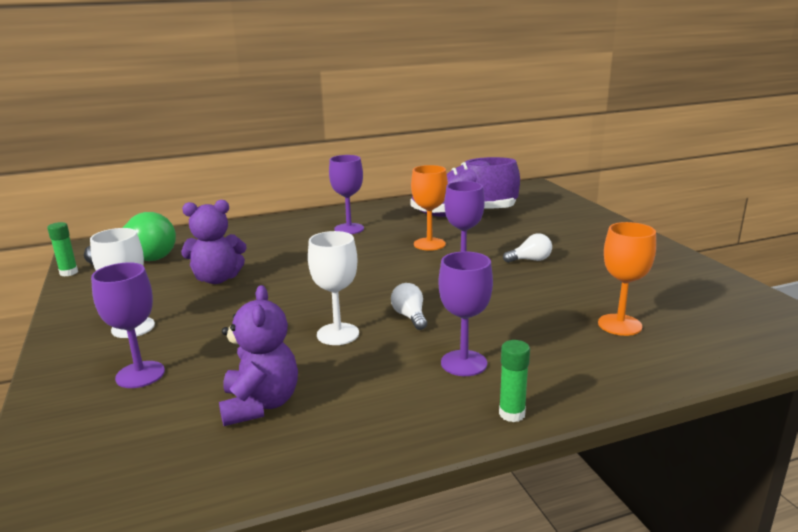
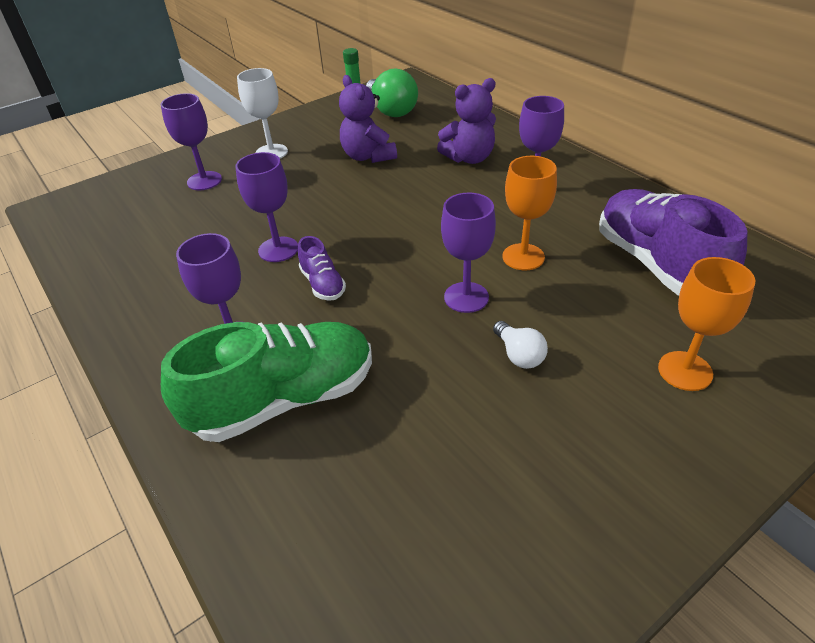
camera: 75 degrees right, 20 degrees up
(260, 404) = (165, 243): purple teddy bear -> purple teddy bear (469, 158)
(338, 334) = (278, 249): white goblet -> purple goblet
(410, 316) = (323, 284): white light bulb -> purple shoe
(512, 414) = (147, 386): green glue stick -> none
(550, 343) = (284, 399): none -> green shoe
(619, 325) = (343, 465): orange goblet -> orange goblet (685, 371)

